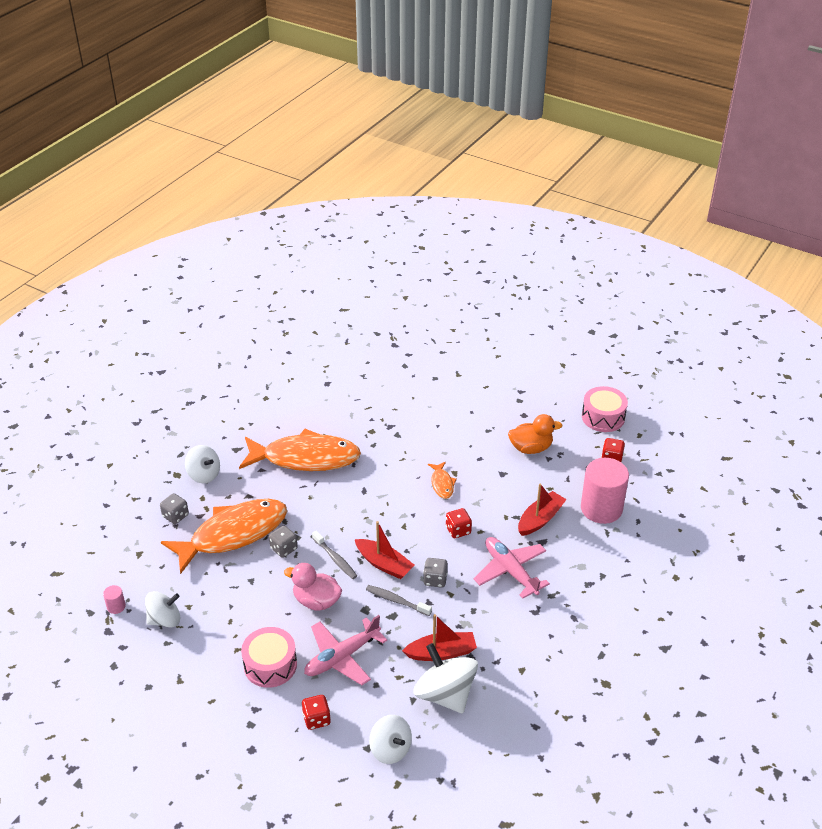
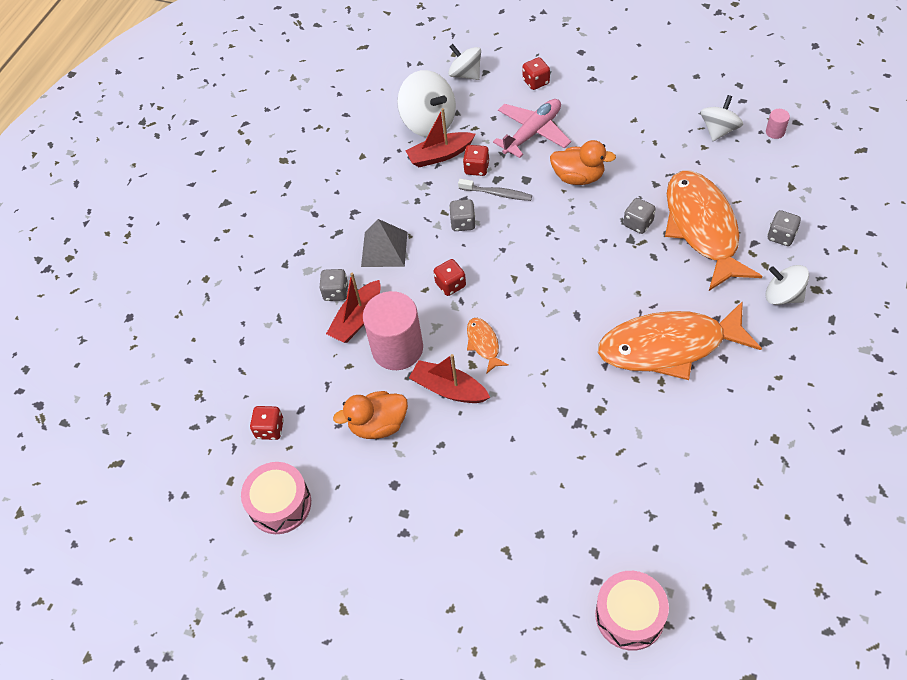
camera: 175 degrees right, 15 degrees up
(165, 620) = (719, 130): white spinning top -> white spinning top turned 150 degrees clockwise
(233, 534) = (702, 228): orange fish -> orange fish turned 120 degrees clockwise
(270, 665) = (596, 113): pink drum -> pink drum (629, 615)
(316, 601) = (578, 177): pink duck -> orange duck
(335, 559) = (577, 224): grey toothbrush -> none
(384, 564) = (522, 229): red boat -> red boat (448, 389)
(409, 630) = (476, 168): none -> red dice
(510, 571) = (384, 249): pink plane -> grey pyramid
(557, 543) = (336, 292): none -> grey dice
(601, 508) = (284, 349): pink cylinder -> pink cylinder (397, 348)

